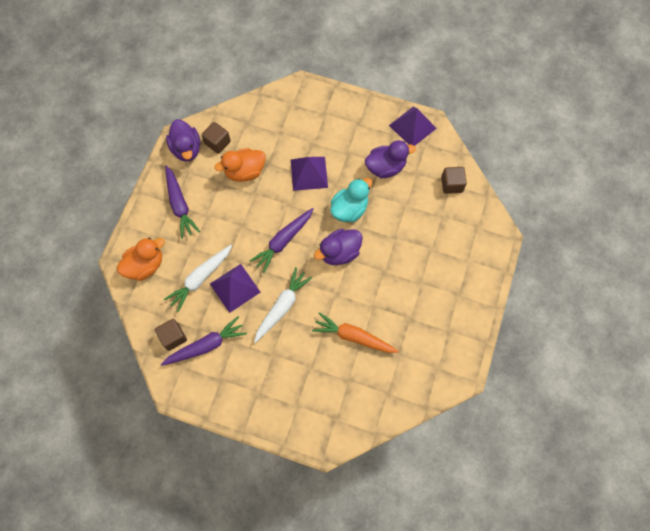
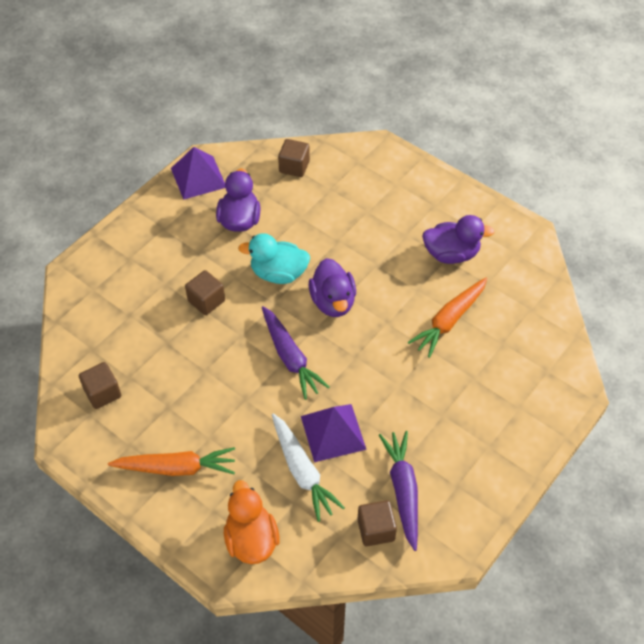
camera: 70 degrees left, 15 degrees down
(180, 205) = (176, 468): purple carrot -> orange carrot
(186, 149) = (91, 435): purple duck -> purple duck (451, 254)
(245, 172) = (166, 372): orange duck -> none
(282, 307) = (381, 385): white carrot -> none
(309, 173) = (206, 301): purple pyramid -> brown cube
(349, 209) = (278, 273): turquoise duck -> turquoise duck turned 60 degrees counterclockwise

